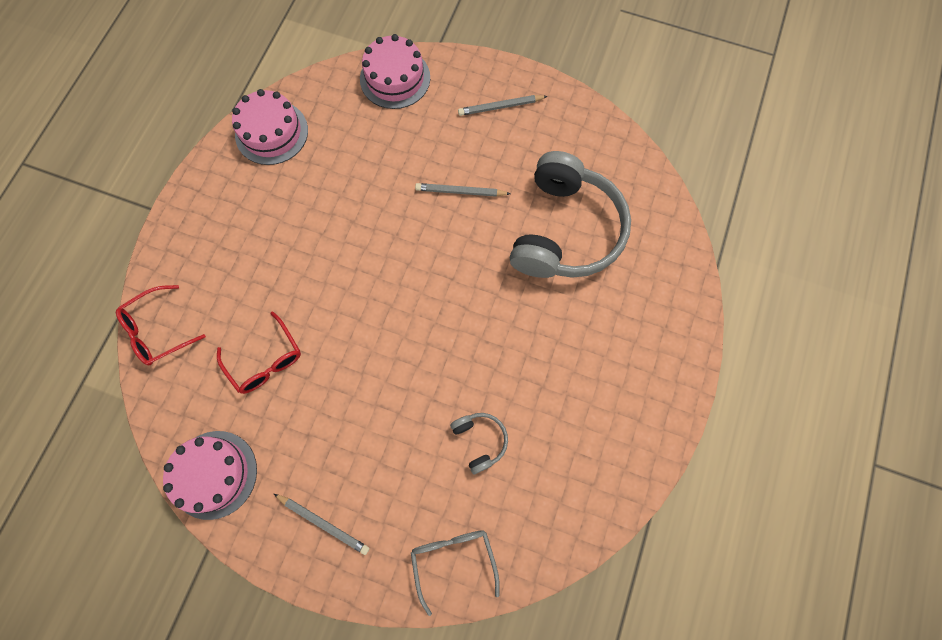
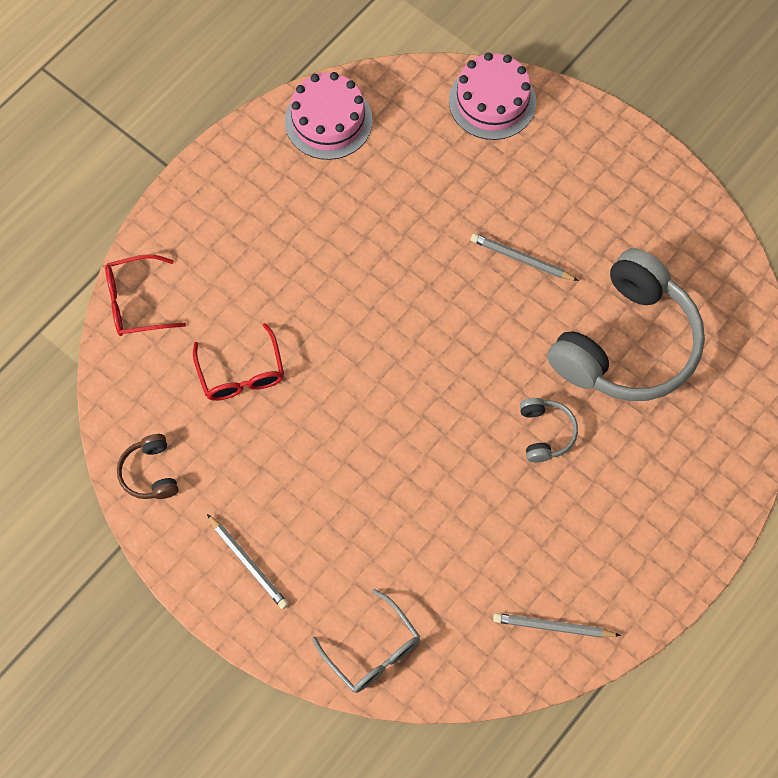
camera: 20 degrees right, 5 degrees down
(214, 474) = (150, 473): pink cake -> brown headphones
(453, 561) = (372, 650): grey glasses -> grey glasses turned 135 degrees clockwise
(480, 440) = (445, 538): grey headphones -> grey headphones (545, 433)
(500, 106) = (604, 174): grey pencil -> grey pencil (553, 626)

